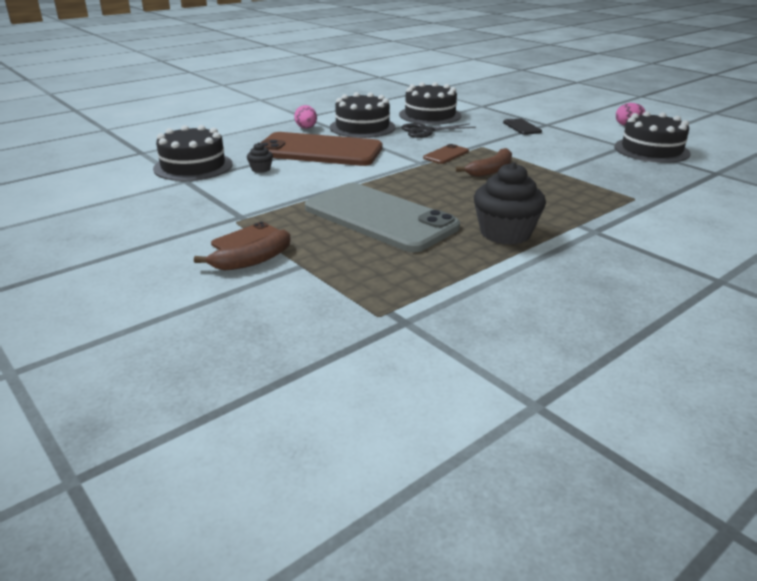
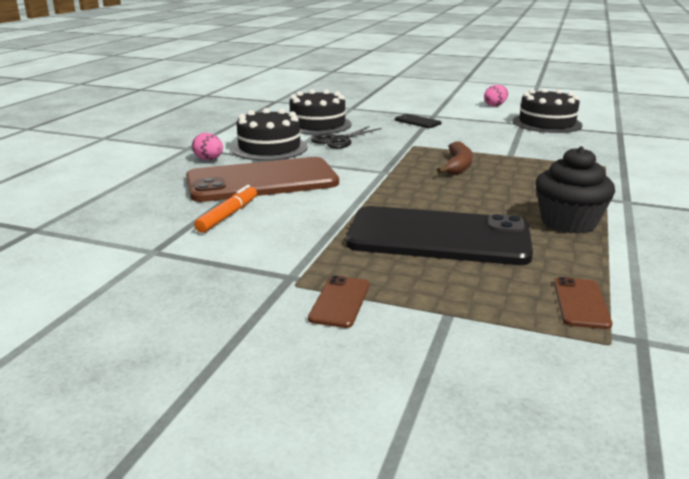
camera: 30 degrees left, 5 degrees down
(193, 166) = (135, 231): black cake -> none
(253, 260) = (389, 325): brown banana -> none
(261, 169) = (227, 215): black cupcake -> orange marker
(380, 217) = (438, 237): grey phone -> black phone
(446, 155) = (395, 159): brown phone -> brown phone (581, 303)

